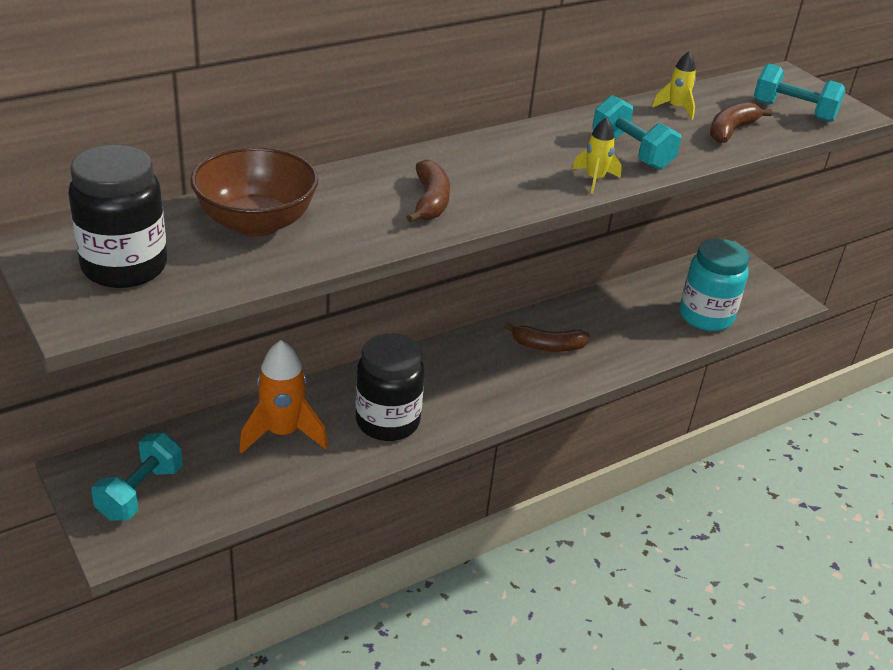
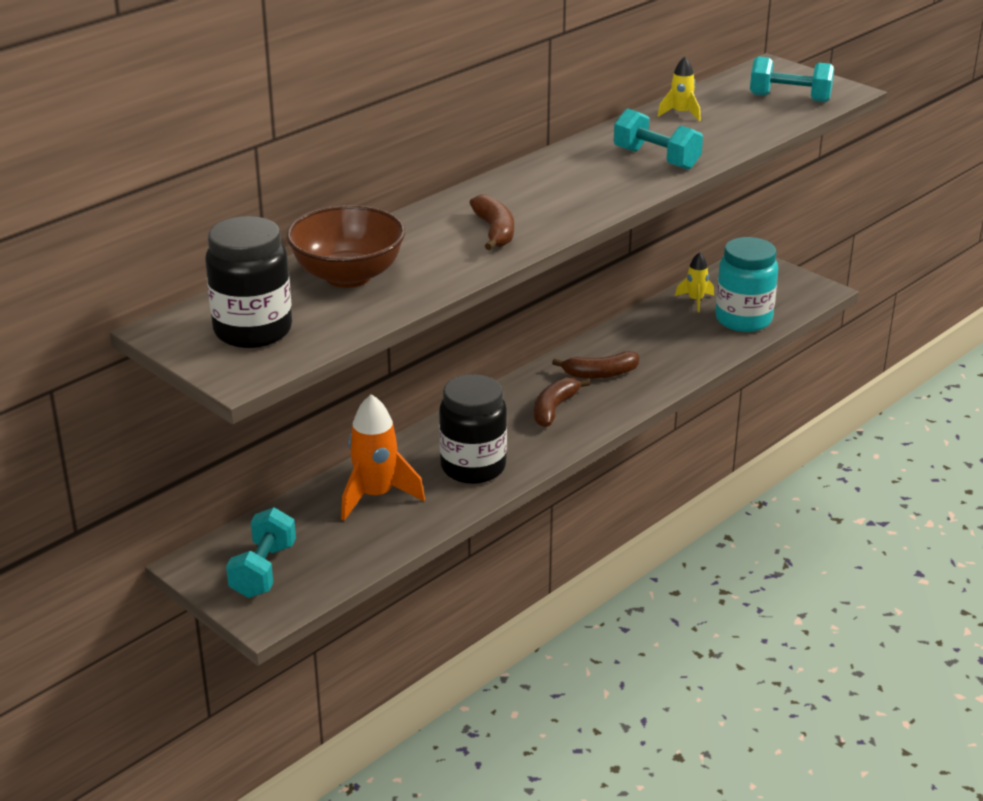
camera: 10 degrees left, 5 degrees down
(594, 179) = (633, 188): yellow rocket -> yellow rocket (695, 300)
(731, 131) = (739, 125): brown banana -> brown banana (554, 409)

